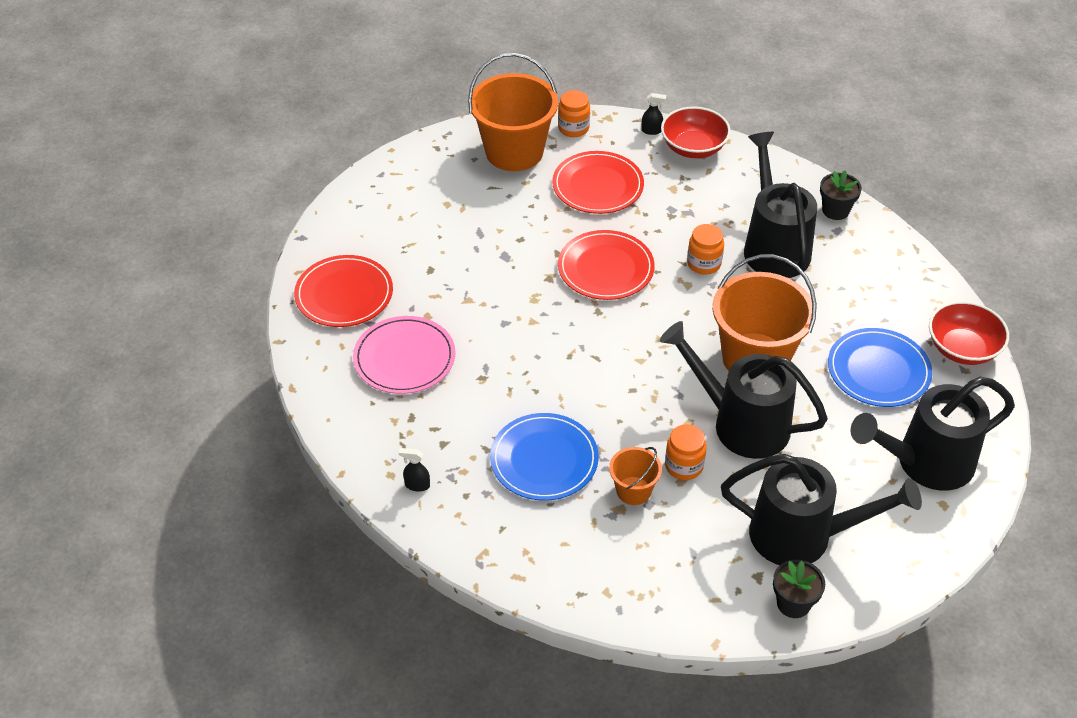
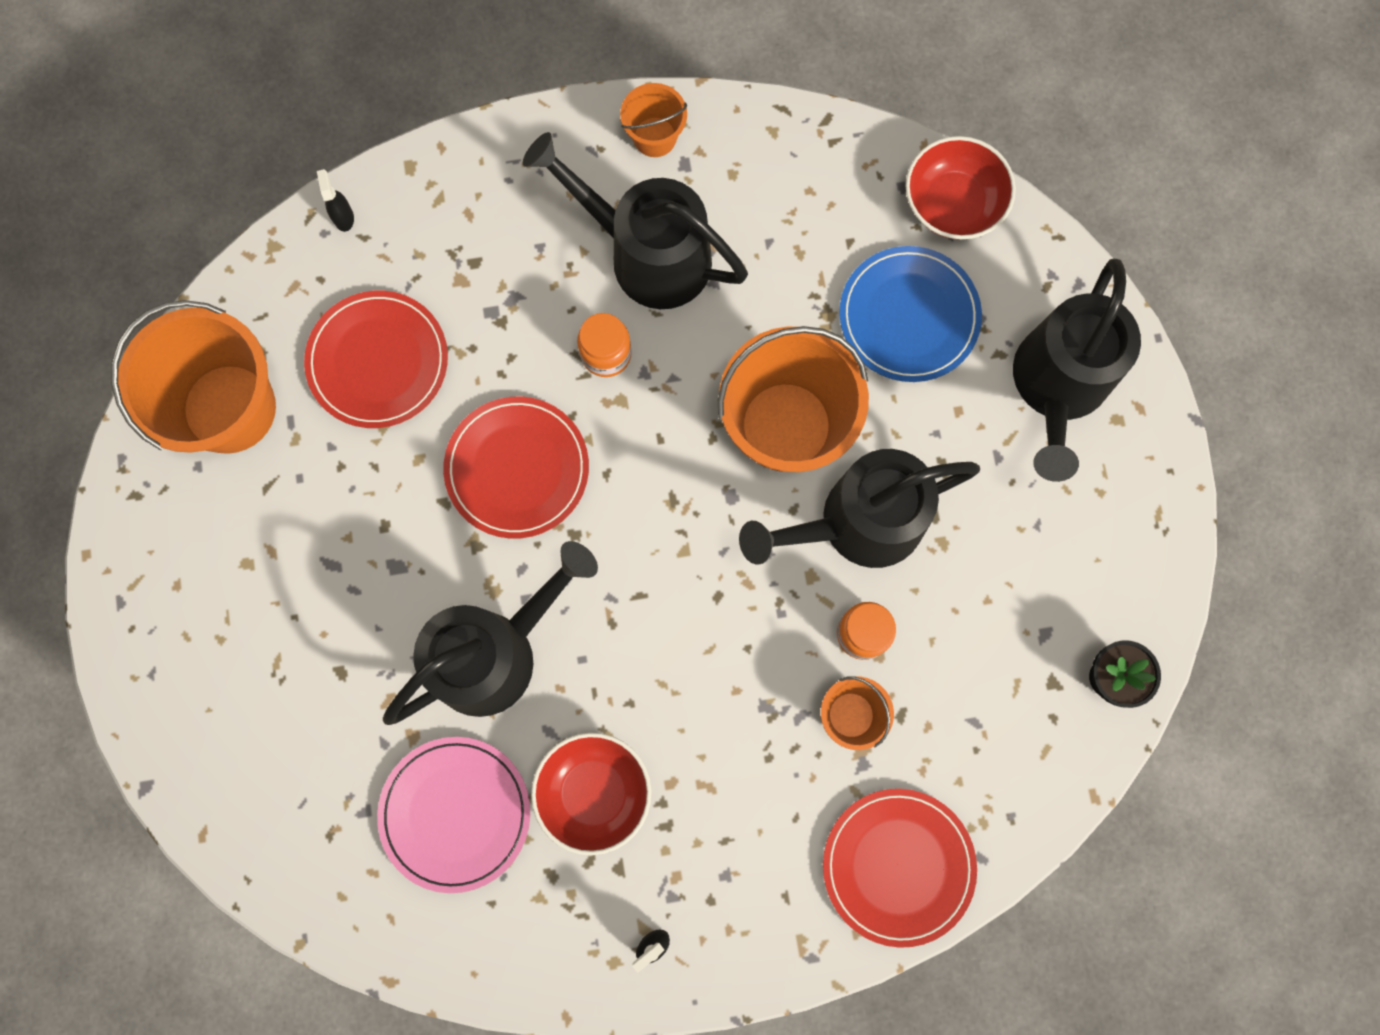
camera: 50 degrees left, 30 degrees up
(344, 294) = (291, 807): red plate -> red plate (898, 866)
(544, 460) = (732, 775): blue plate -> none
(573, 128) = (253, 303): orange jar -> none
(652, 131) = (343, 217): black spray bottle -> black spray bottle turned 60 degrees counterclockwise
(693, 148) = (416, 196): red bowl -> red bowl (594, 792)
(803, 536) = (1043, 592): black watering can -> black watering can (496, 651)
(835, 210) = (655, 137): black flower pot -> orange bucket

